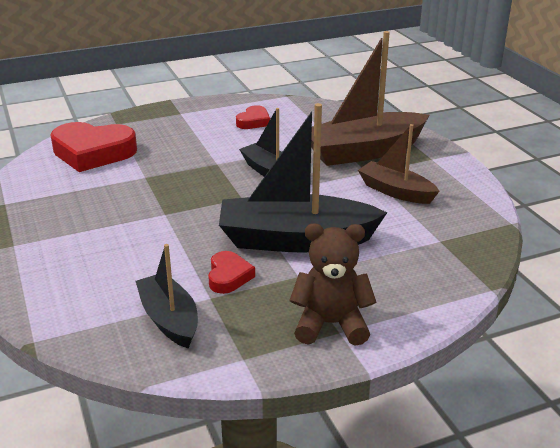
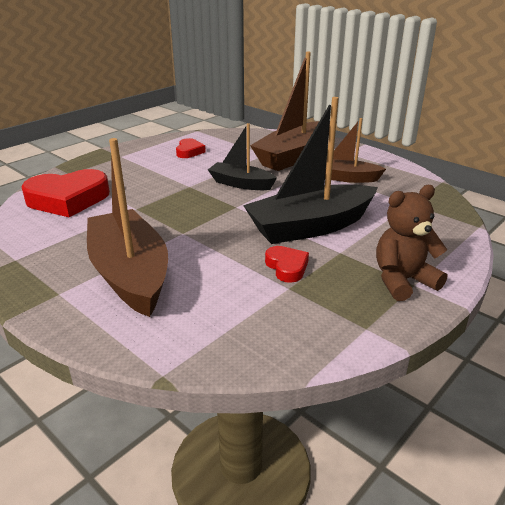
camera: 25 degrees left, 0 degrees up
(83, 243) = (130, 274): none -> brown boat
(169, 319) = (272, 315): black boat -> none

